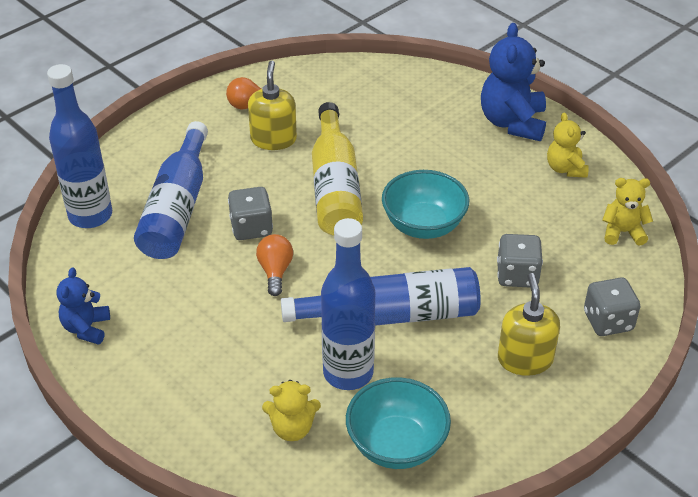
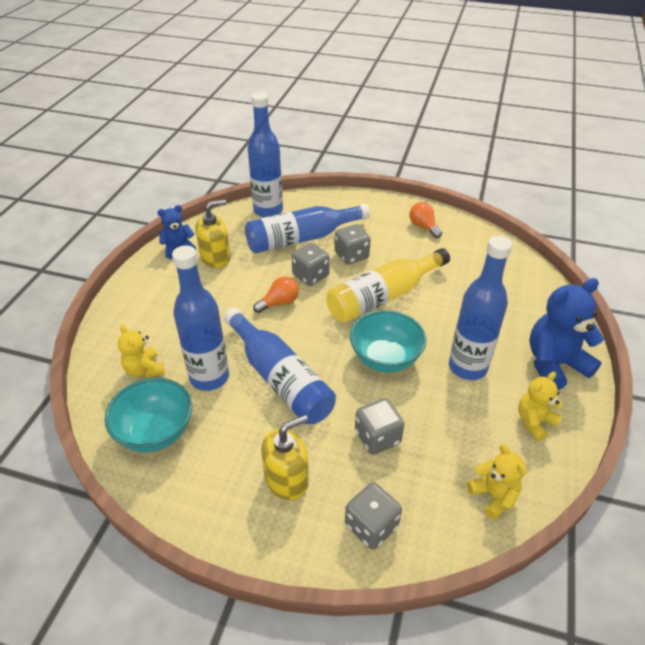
camera: 60 degrees right, 0 degrees up
(247, 181) = (351, 255): none -> grey dice
(273, 139) = (402, 250): yellow soap dispenser -> yellow soap dispenser (216, 257)
(476, 176) = (467, 367): none -> blue bottle

